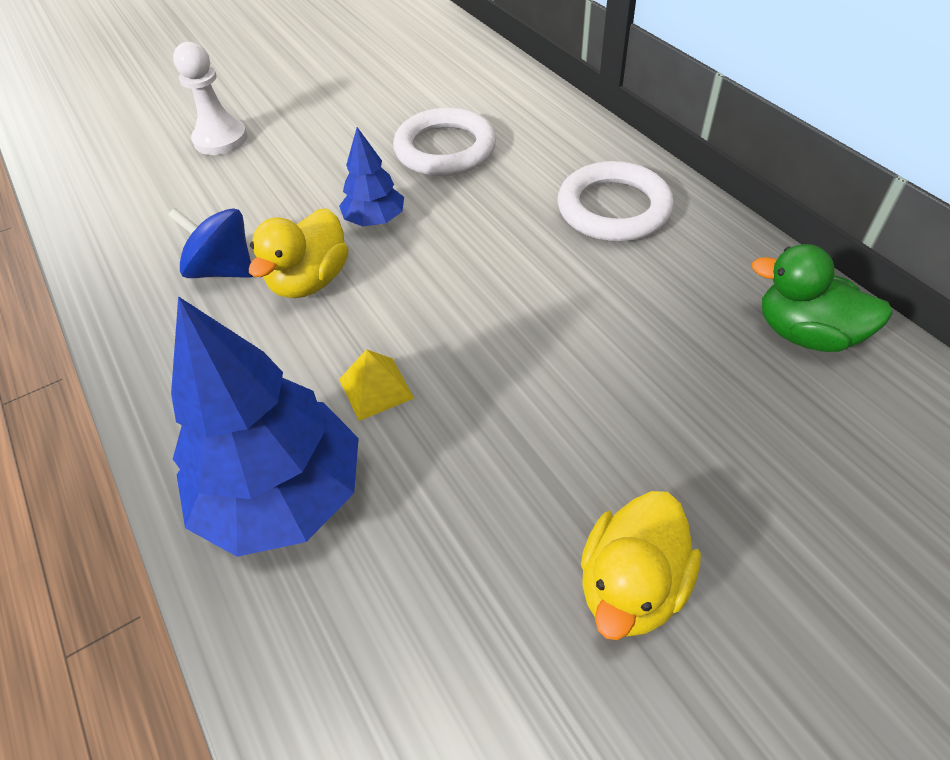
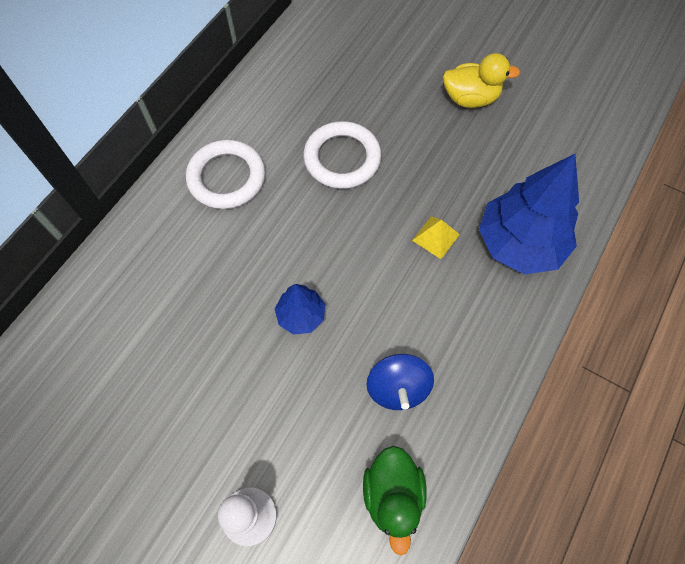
camera: 120 degrees left, 15 degrees up
(310, 281) = (378, 322): yellow duck -> none
(445, 149) = (196, 310): white ring -> white ring (342, 158)
(805, 334) = (295, 69): green duck -> green duck (393, 496)

